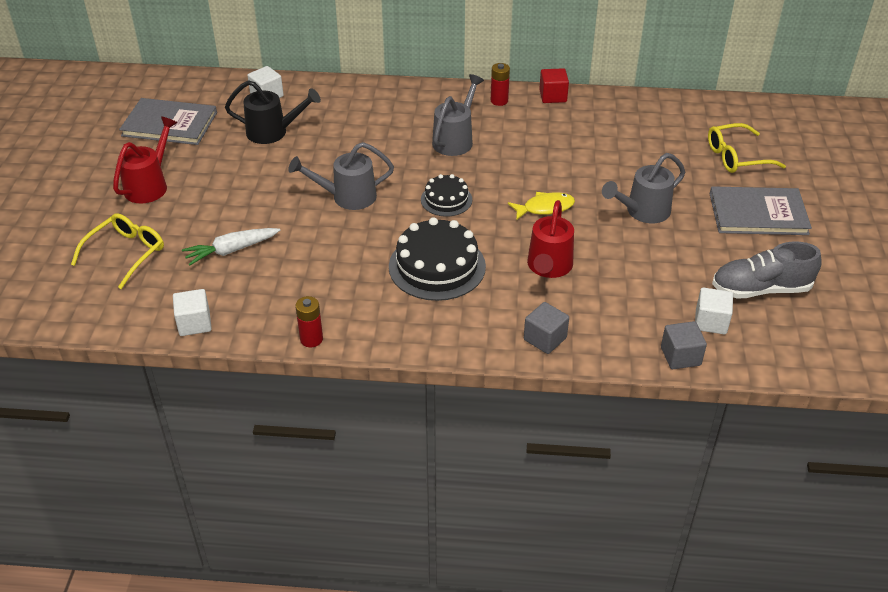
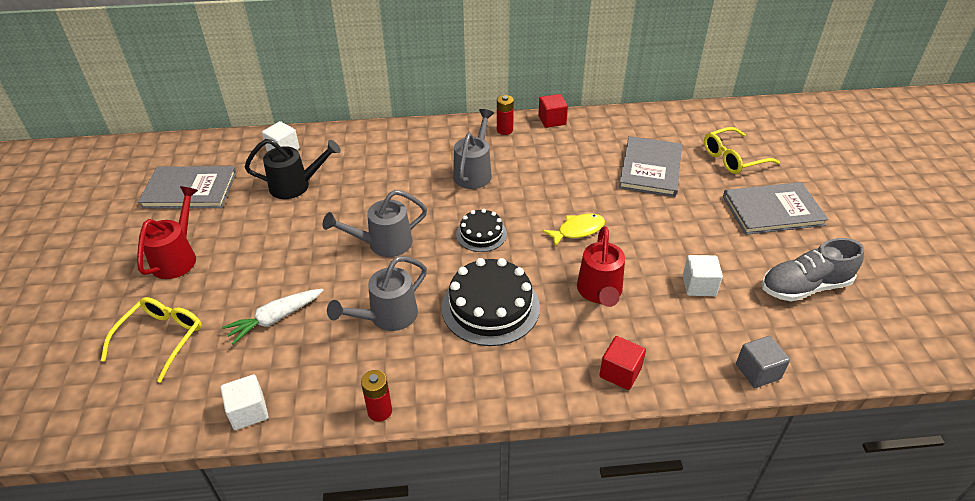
camera: 10 degrees left, 0 degrees up
(545, 339) = (620, 372): grey cube -> red cube
(642, 157) = (650, 168): none -> grey book
(642, 212) = (669, 222): grey watering can -> grey watering can (387, 317)
(710, 322) = (772, 329): white cube -> white cube (699, 285)

